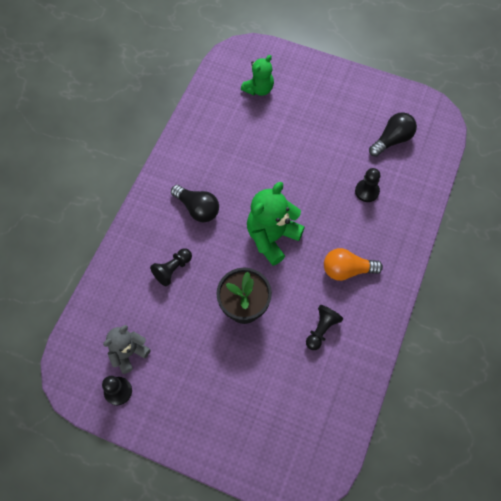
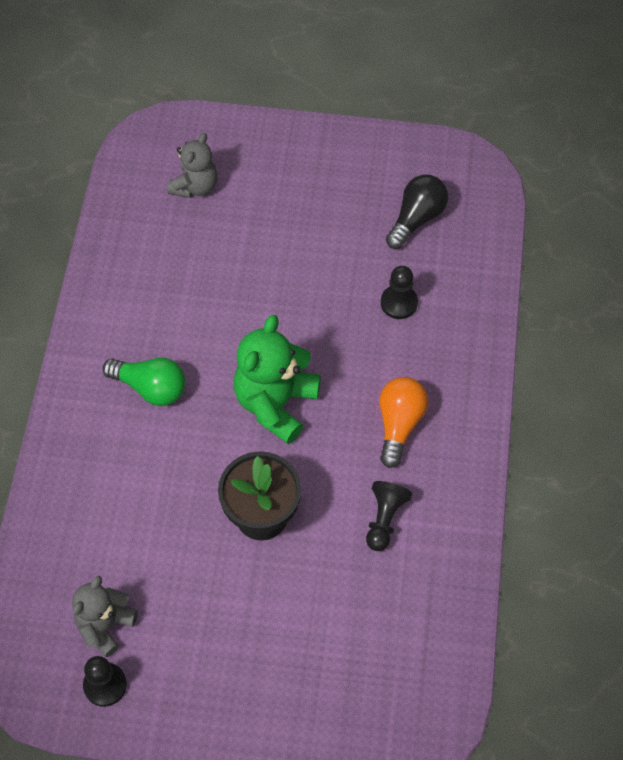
camera: 15 degrees left, 5 degrees down
(172, 269) = (137, 487): black pawn -> none
(197, 208) = (150, 388): black light bulb -> green light bulb
(259, 89) = (195, 186): green teddy bear -> grey teddy bear
(347, 270) = (399, 424): orange light bulb -> orange light bulb turned 120 degrees clockwise

